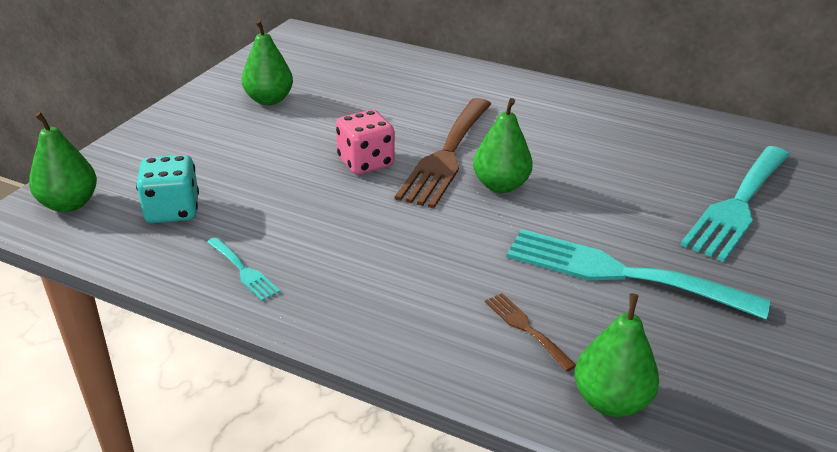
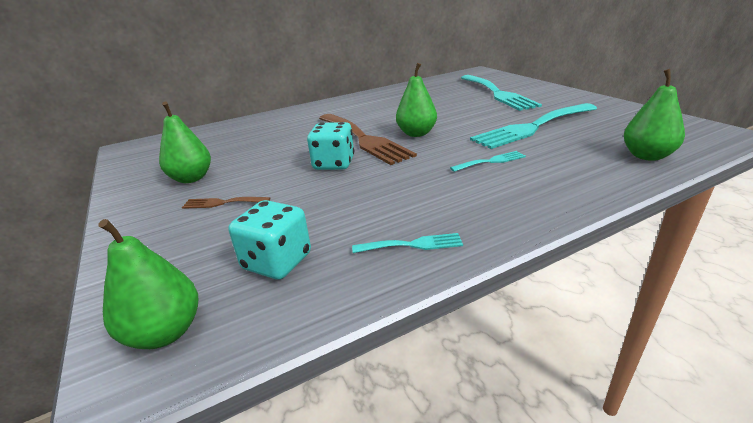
camera: 50 degrees left, 5 degrees down
(365, 162) = (334, 164): pink dice -> turquoise dice
(468, 267) = (491, 161): none -> turquoise fork
(525, 328) = (566, 160): brown fork -> brown fork (222, 203)

